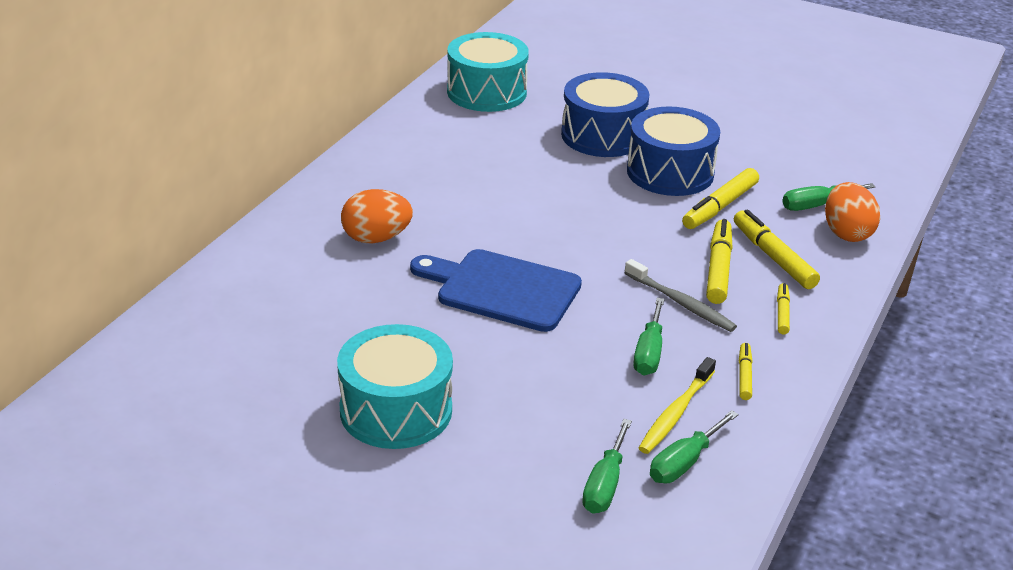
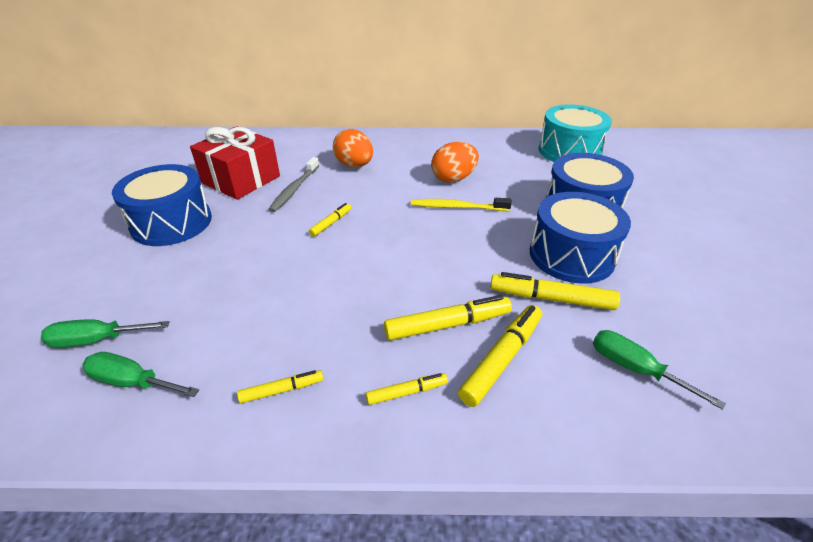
camera: 65 degrees right, 5 degrees up
(327, 336) = (241, 179): none -> red gift
(396, 410) = (171, 222): turquoise drum -> blue drum
(502, 289) = (331, 223): blue cutting board -> yellow marker
(649, 353) = (289, 316): green screwdriver -> none
(676, 413) = (206, 356): yellow toothbrush -> yellow toothbrush (457, 207)
(680, 303) = (375, 315): grey toothbrush -> grey toothbrush (295, 189)
(846, 233) = (609, 411): orange egg -> orange egg (453, 178)

